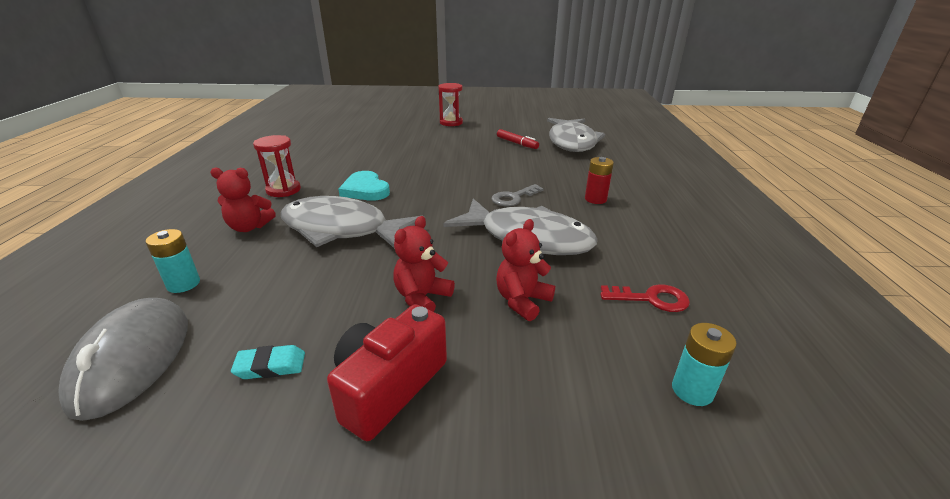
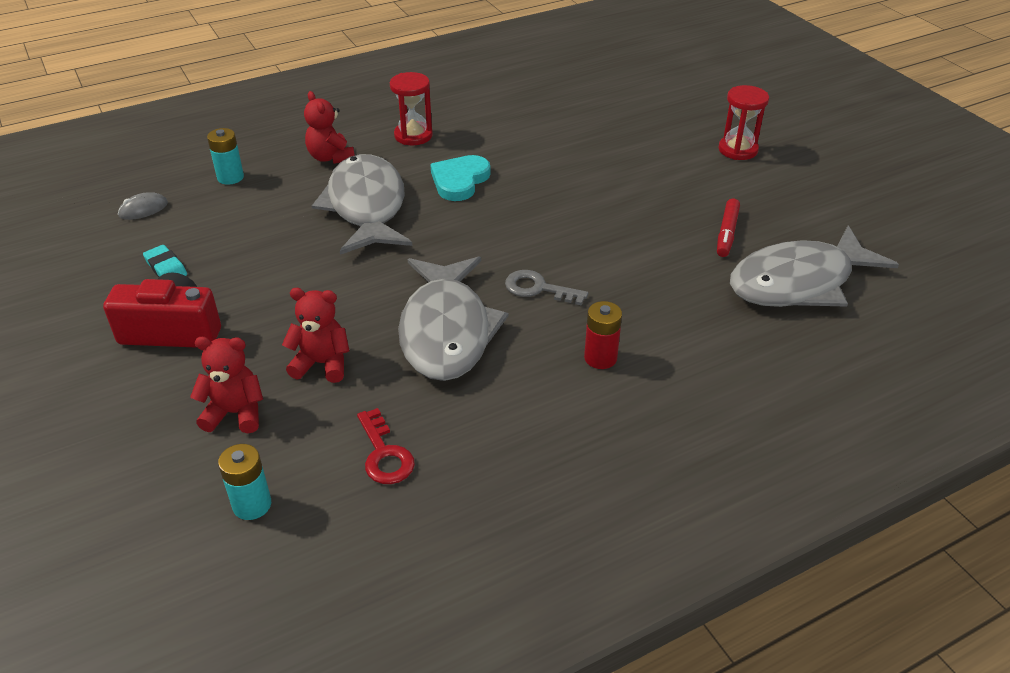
camera: 60 degrees right, 10 degrees up
(133, 359) = (143, 209): grey mouse -> grey mouse, size x0.44
(422, 298) = (288, 302): red teddy bear -> red teddy bear (235, 413)

